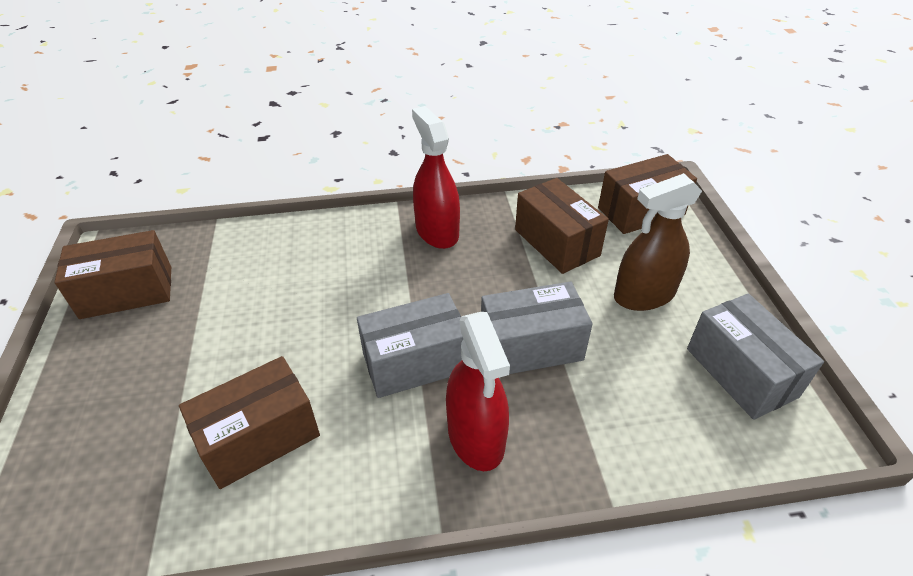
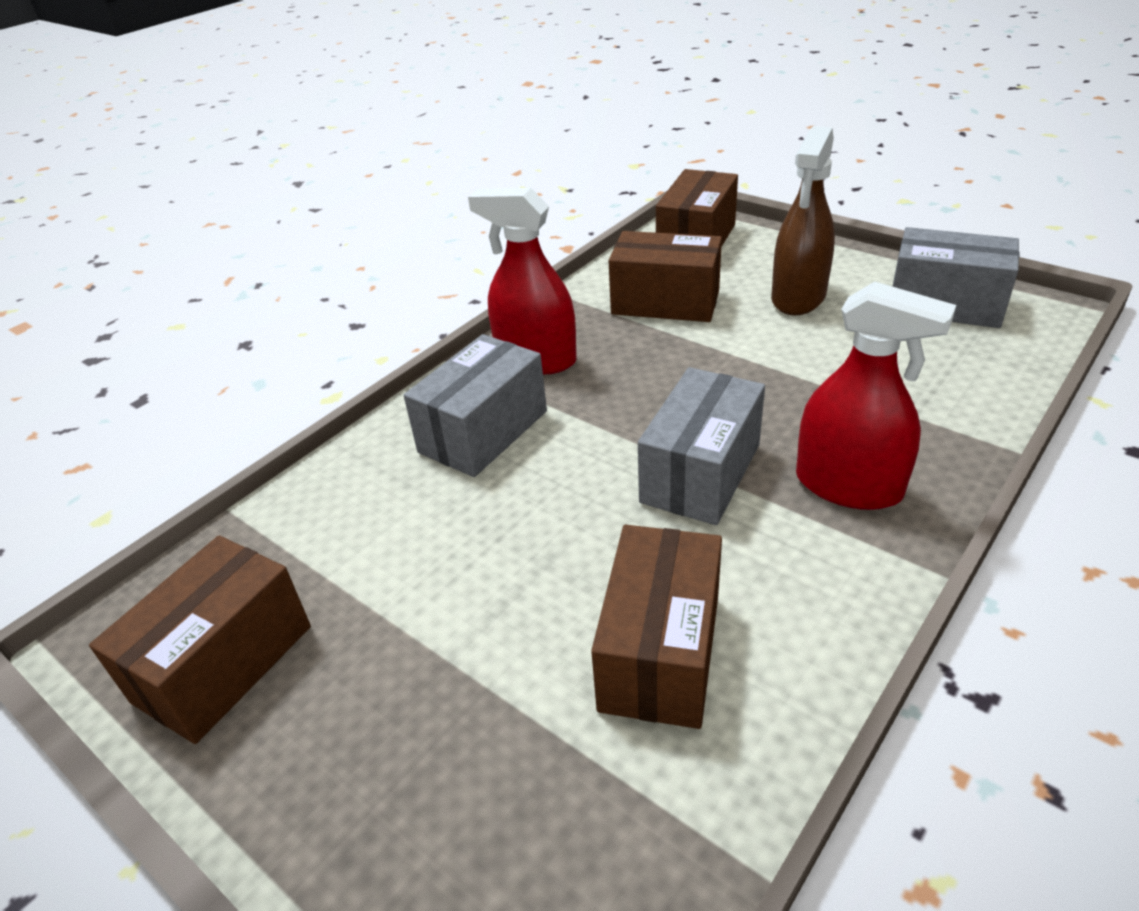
camera: 40 degrees left, 5 degrees down
(531, 346) = (776, 390): grey box -> grey box (483, 431)

